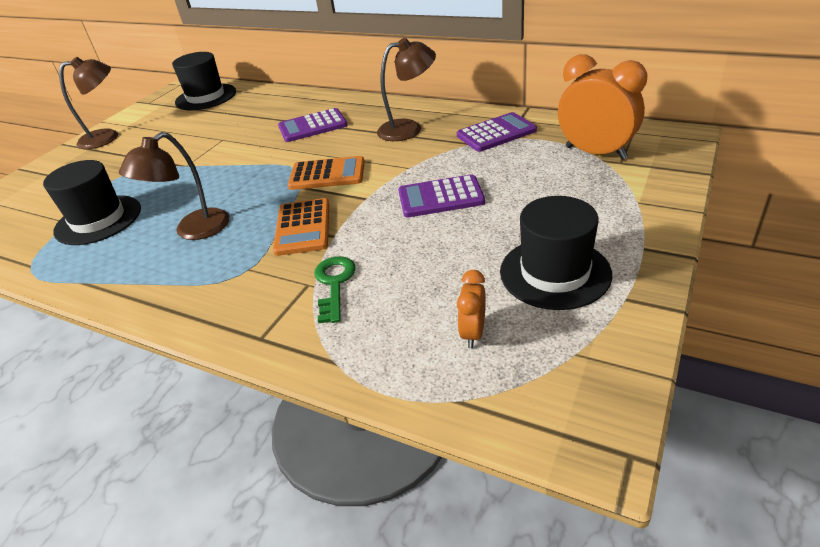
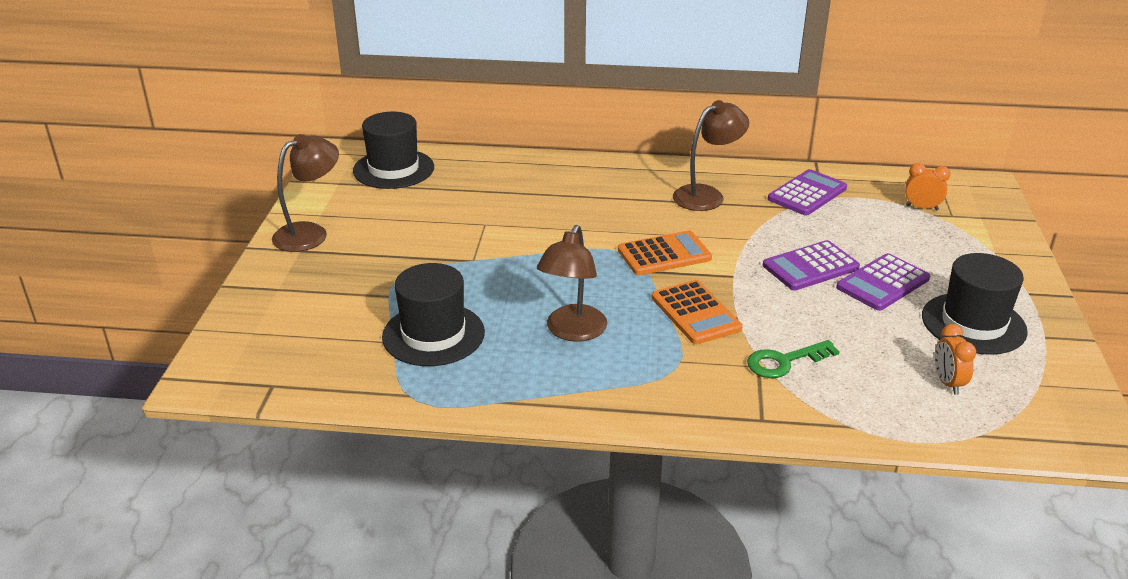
camera: 25 degrees left, 5 degrees down
(312, 126) = (587, 199): purple calculator -> purple calculator (882, 283)
(334, 284) = (784, 362): green key -> green key turned 90 degrees counterclockwise
(595, 153) = (921, 208): orange clock -> orange clock, size x0.50

